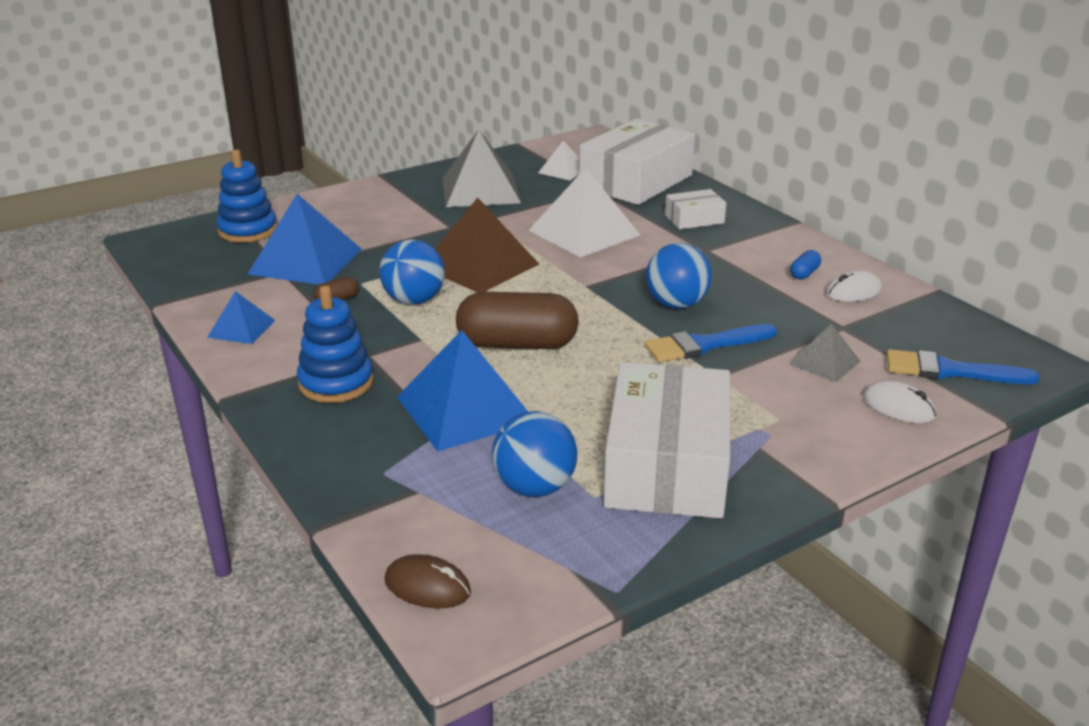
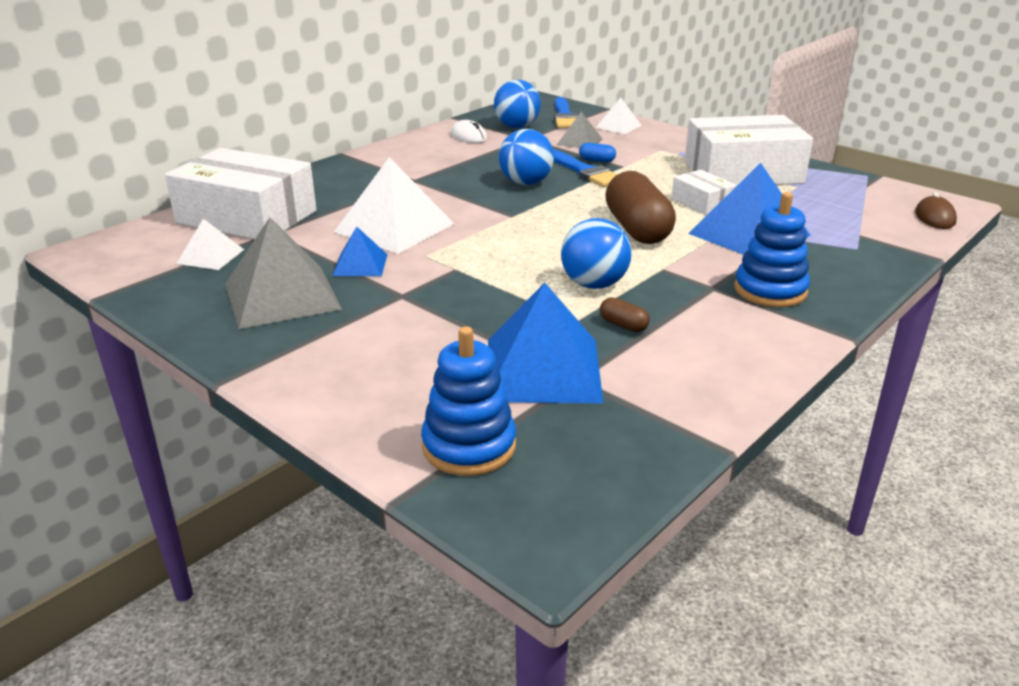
camera: 105 degrees left, 0 degrees up
(241, 328) = (728, 366): blue pyramid -> blue pyramid (360, 265)
(480, 265) = (496, 265): brown pyramid -> none
(535, 487) = (809, 202): blue ball -> blue ball (517, 127)
(694, 219) = (347, 187): white box -> white box (702, 202)
(804, 273) = (446, 149): blue capsule -> blue capsule (597, 160)
(898, 407) = (618, 126): white mouse -> white pyramid

